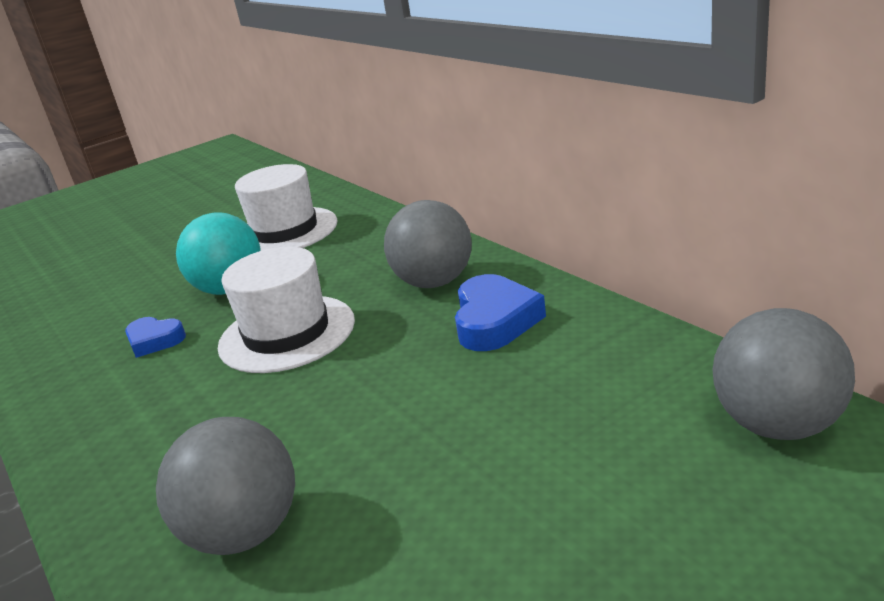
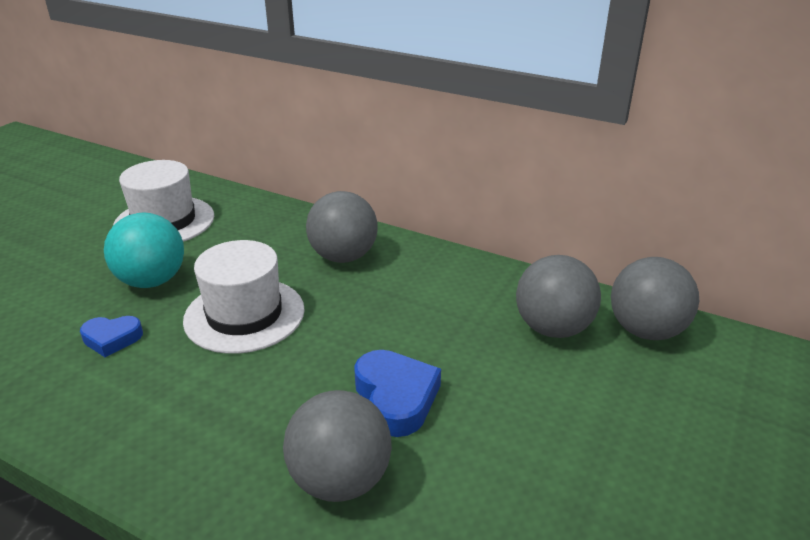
camera: 30 degrees left, 5 degrees up
(495, 321) = (415, 283): blue heart -> blue heart (396, 397)
(634, 400) = (553, 328): none -> grey ball

